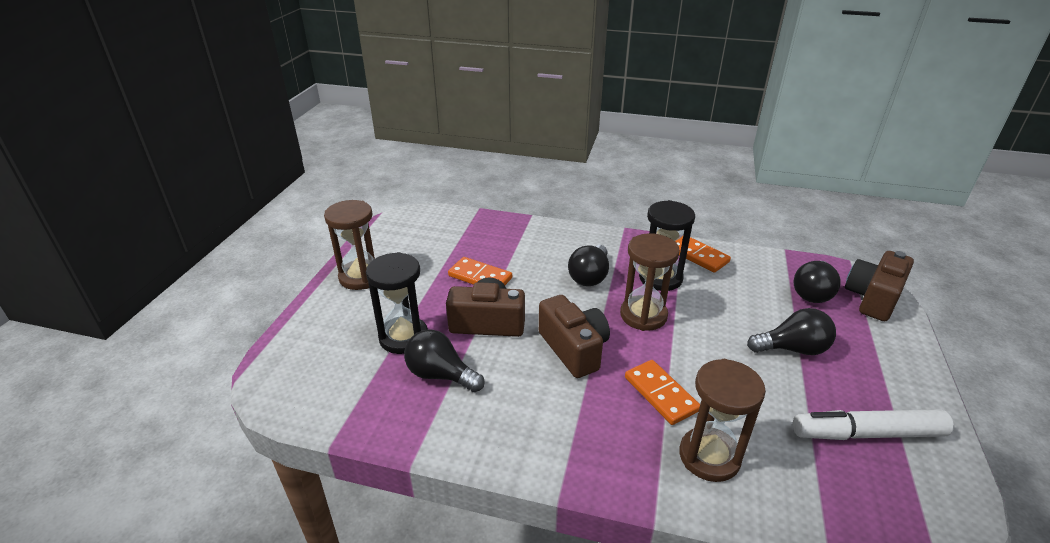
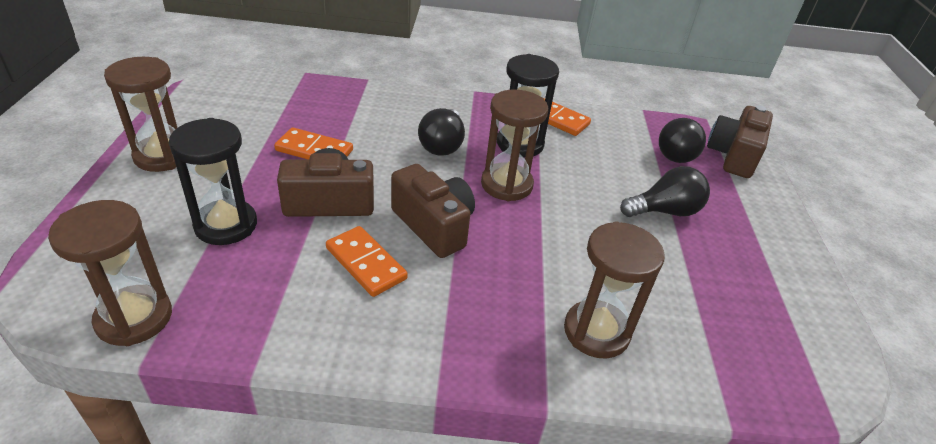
camera: 15 degrees left, 5 degrees up
(329, 408) = (134, 318): none -> brown hourglass
(440, 375) = (278, 266): black light bulb -> none
(660, 394) = (536, 268): orange domino -> orange domino (365, 263)
(867, 434) = (749, 292): white marker -> none

